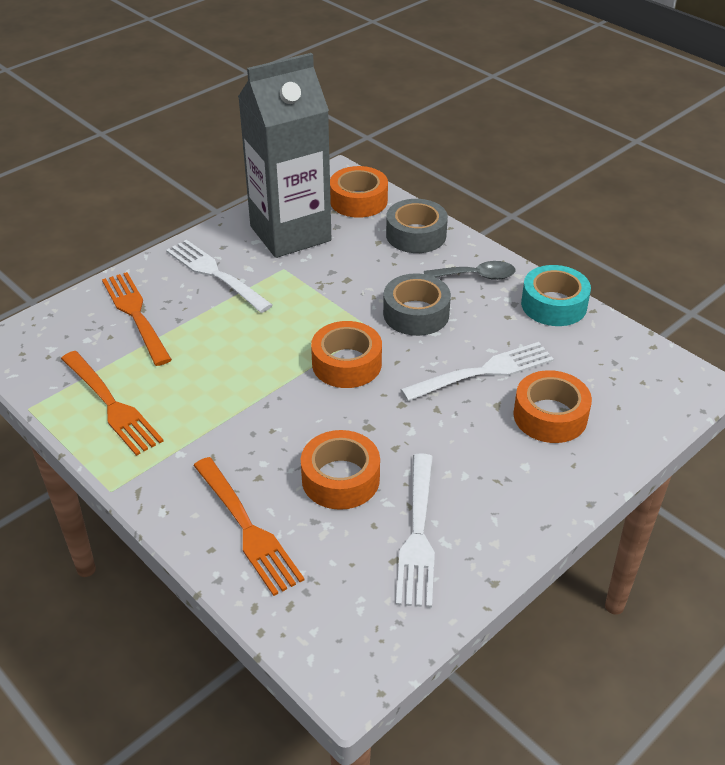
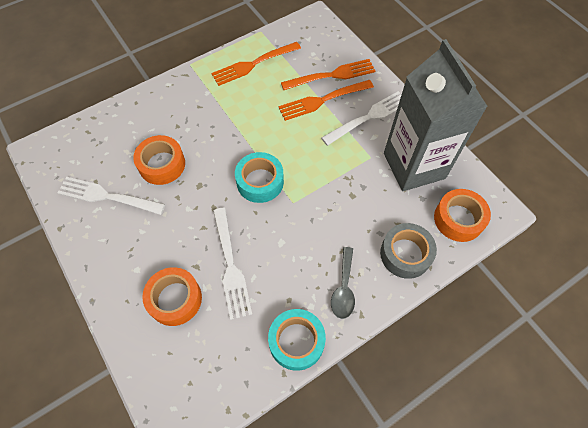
camera: 100 degrees right, 20 degrees up
(246, 527) = (143, 118): orange fork -> orange fork (323, 100)
(346, 364) = (260, 182): orange tape -> turquoise tape
(416, 314) = (304, 234): grey tape -> none

